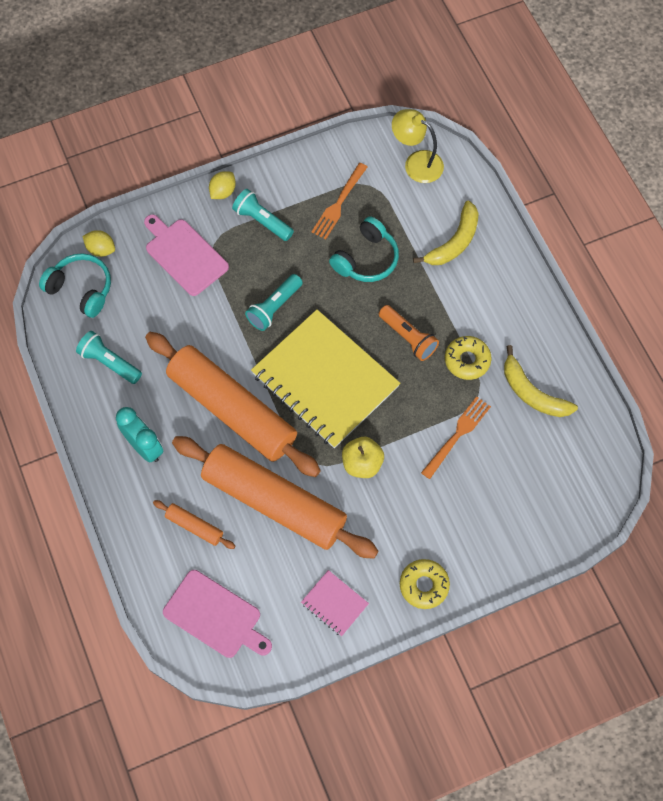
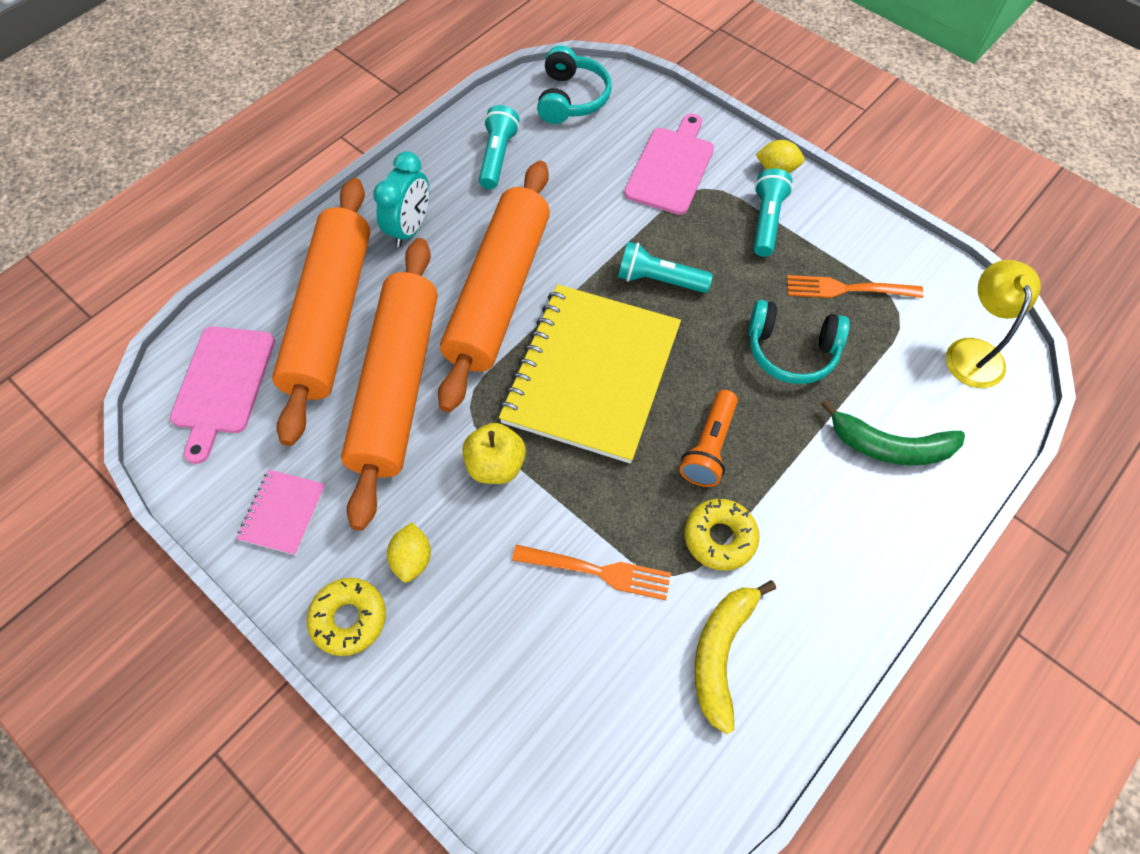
camera: 65 degrees right, 5 degrees down
(101, 249) = (629, 95): yellow lemon -> yellow lemon (412, 559)
(194, 526) = (330, 316): orange rolling pin -> orange rolling pin, size x2.48
(454, 242) = (890, 446): yellow banana -> green banana

